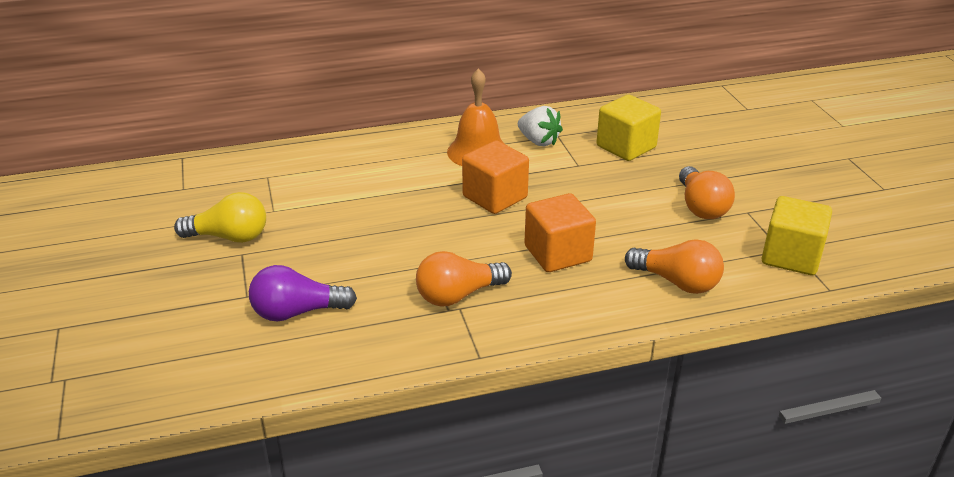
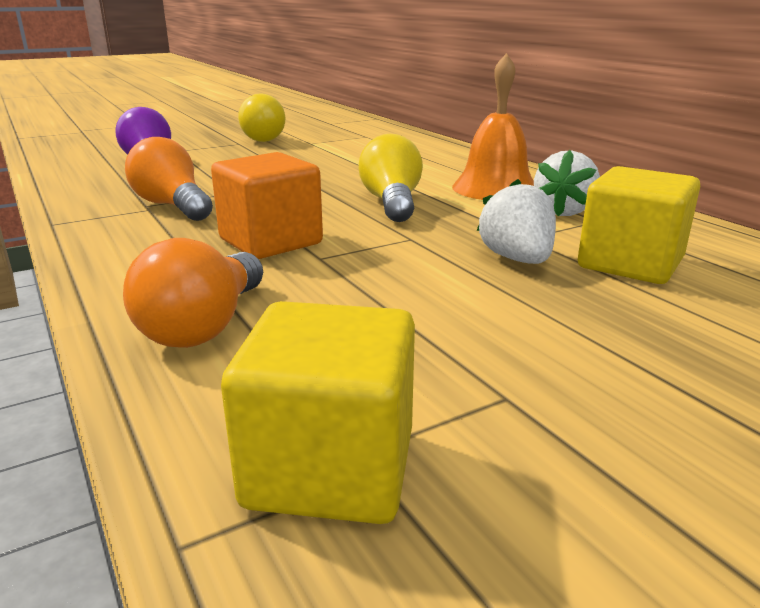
camera: 75 degrees right, 10 degrees down
(495, 197) = (392, 203): orange cube -> yellow light bulb
(612, 176) = (517, 259): none -> white strawberry
(701, 207) = (481, 339): orange light bulb -> none

